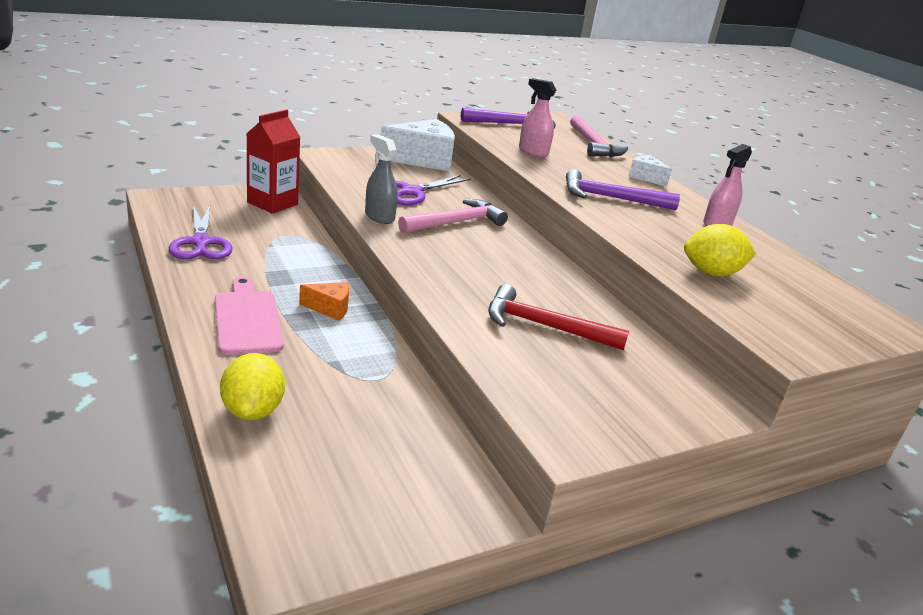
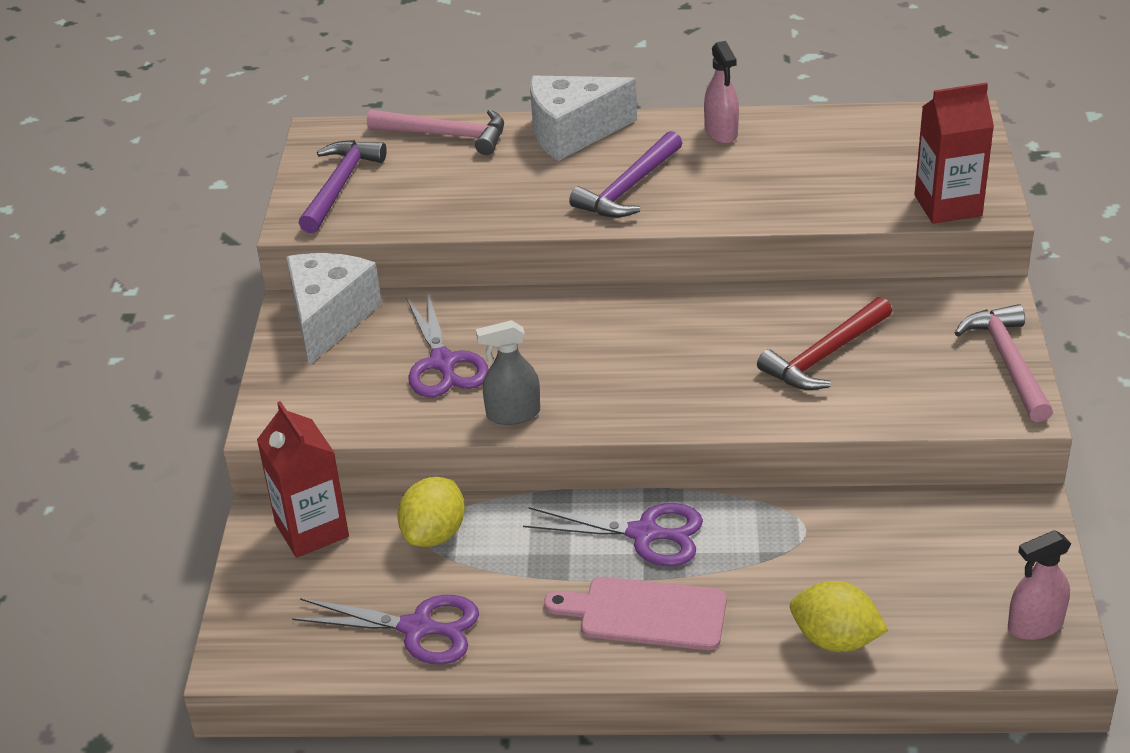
camera: 55 degrees left, 10 degrees up
(330, 308) = (644, 534): orange cheese -> purple scissors
(456, 223) = (554, 348): pink hammer -> pink hammer (1008, 362)
(533, 152) = (456, 201): pink spray bottle -> pink spray bottle (1035, 625)
(645, 177) = (572, 133): white cheese -> white cheese, size x2.00
(711, 273) = (835, 190): yellow lemon -> yellow lemon (434, 534)
(762, 327) = (948, 205): none -> red carton

